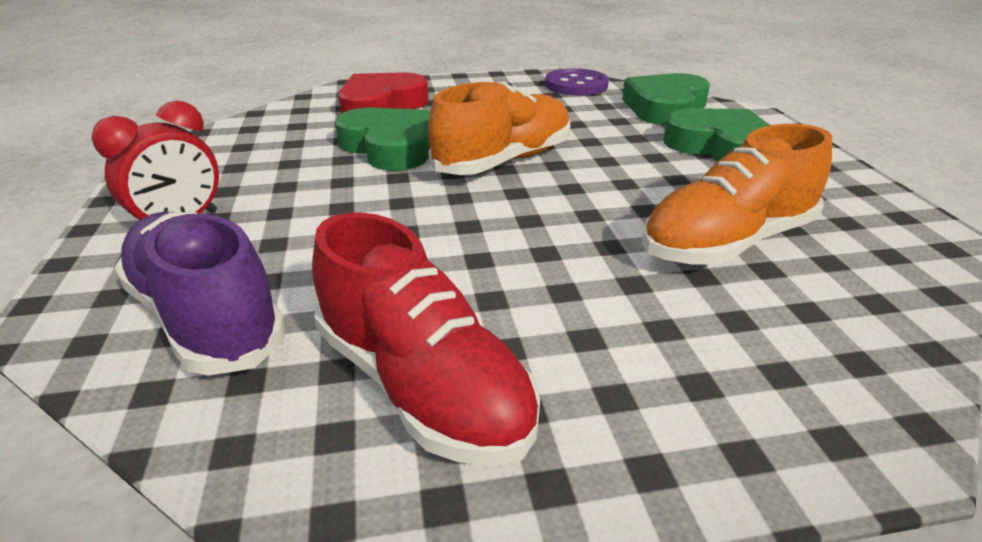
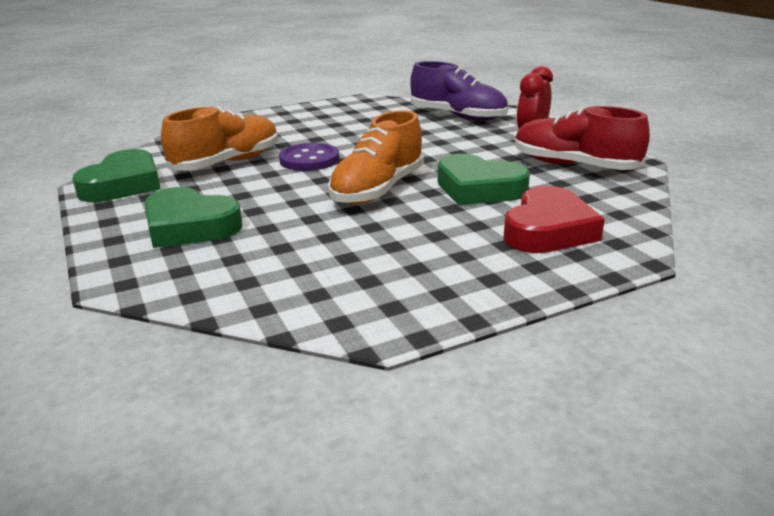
camera: 165 degrees right, 5 degrees down
(422, 386) = (360, 115): red shoe -> red shoe (574, 166)
(576, 85) = (340, 305): purple button -> purple button (309, 160)
(665, 107) = (223, 275): green heart -> green heart (123, 184)

